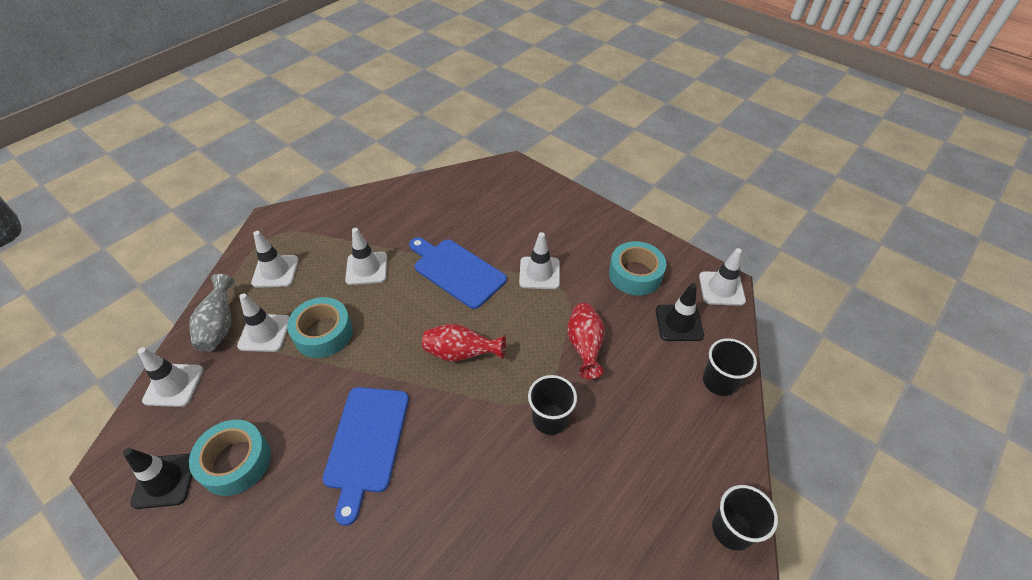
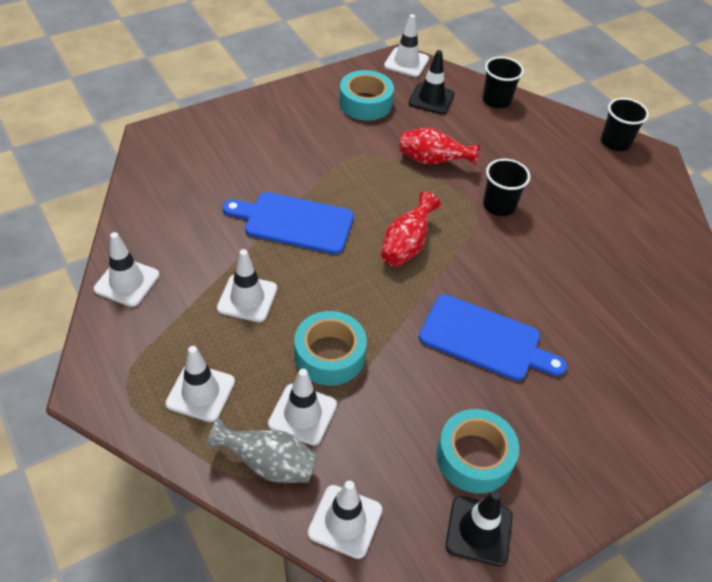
camera: 75 degrees left, 0 degrees up
(457, 271) = (294, 222): blue cutting board -> blue cutting board turned 45 degrees clockwise
(539, 273) = (330, 162): white traffic cone -> white traffic cone (127, 282)

